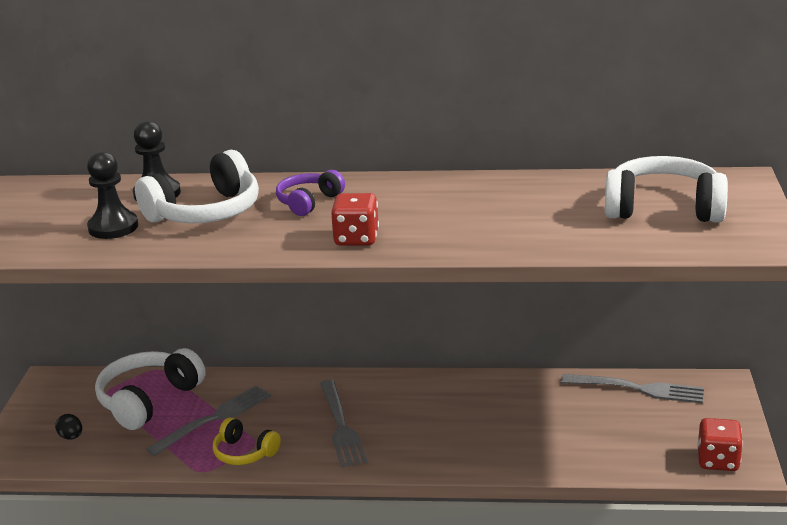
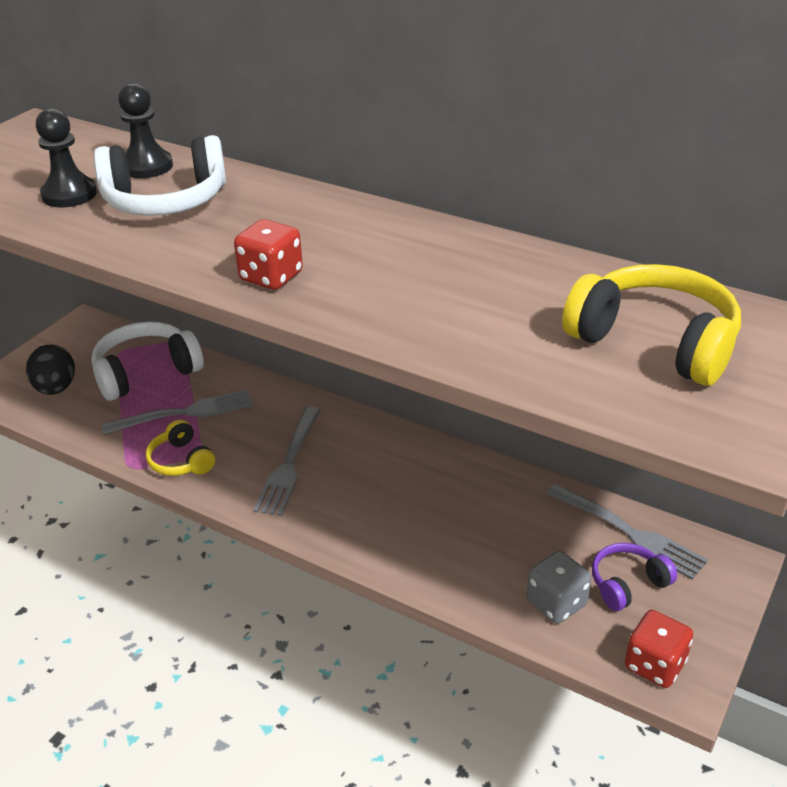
camera: 25 degrees right, 10 degrees up
(71, 437) = (55, 389): black egg -> black egg, size x1.88
(308, 202) = (272, 216): purple headphones -> purple headphones (627, 584)
(623, 448) = (556, 603): none -> grey dice
(663, 208) = (655, 342): white headphones -> yellow headphones

